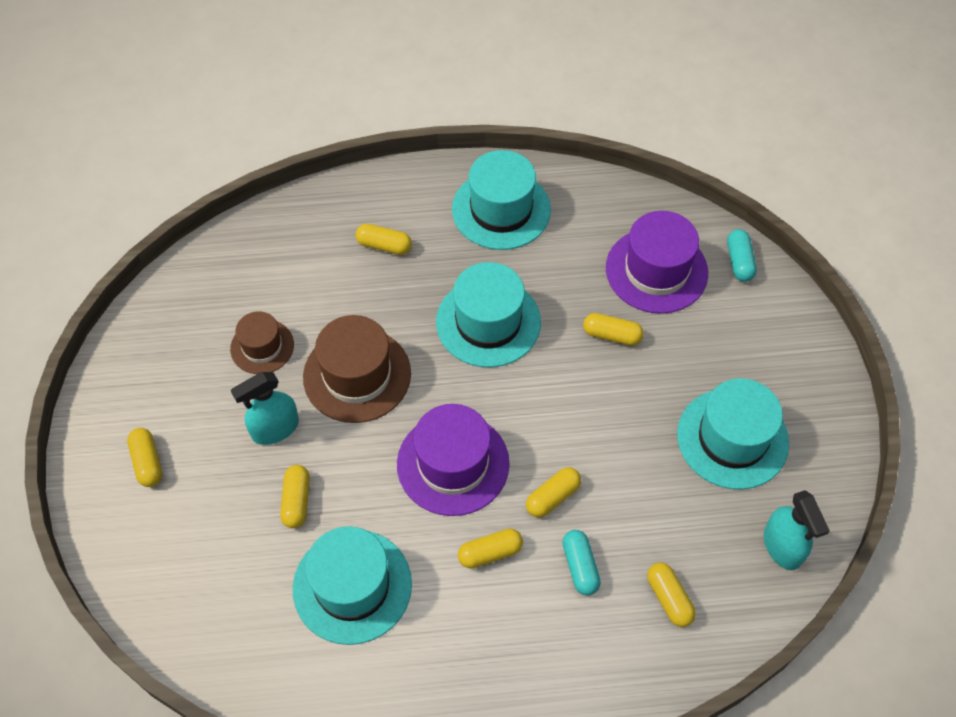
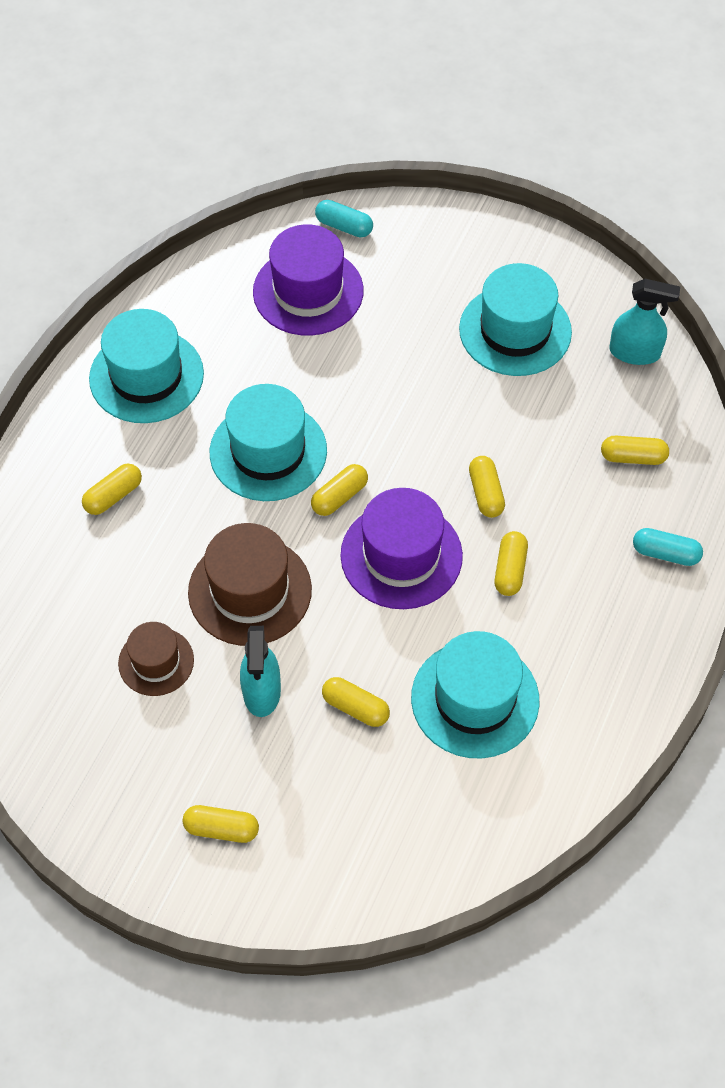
camera: 60 degrees left, 0 degrees up
(580, 566) = (565, 507): turquoise capsule -> turquoise capsule (665, 553)
(612, 335) = (352, 362): yellow capsule -> yellow capsule (339, 497)

